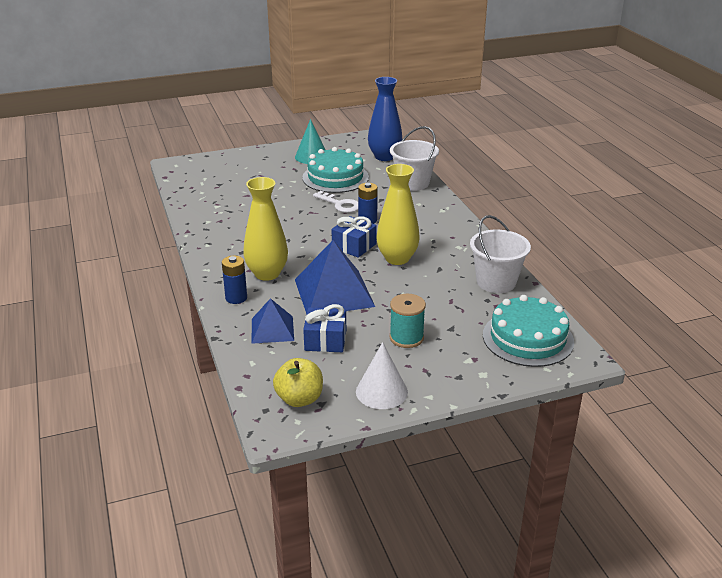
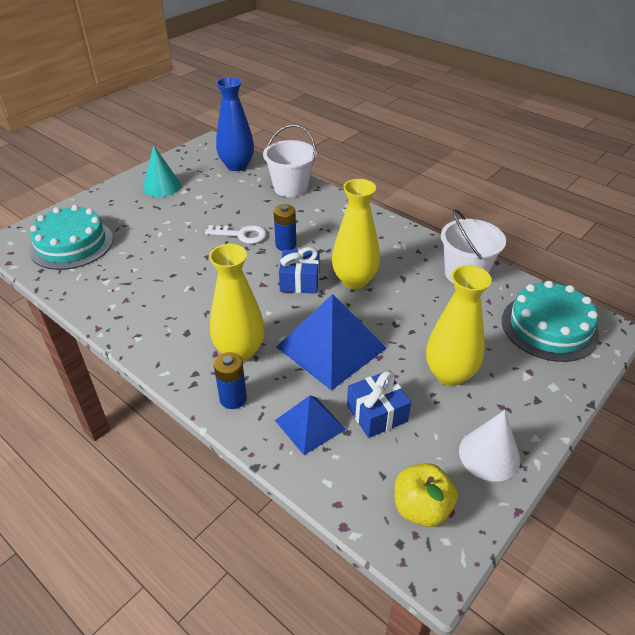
camera: 30 degrees left, 10 degrees up
(335, 177) = (208, 204): turquoise cake -> turquoise cake (71, 244)
(406, 338) = (449, 374): turquoise spool -> yellow vase

